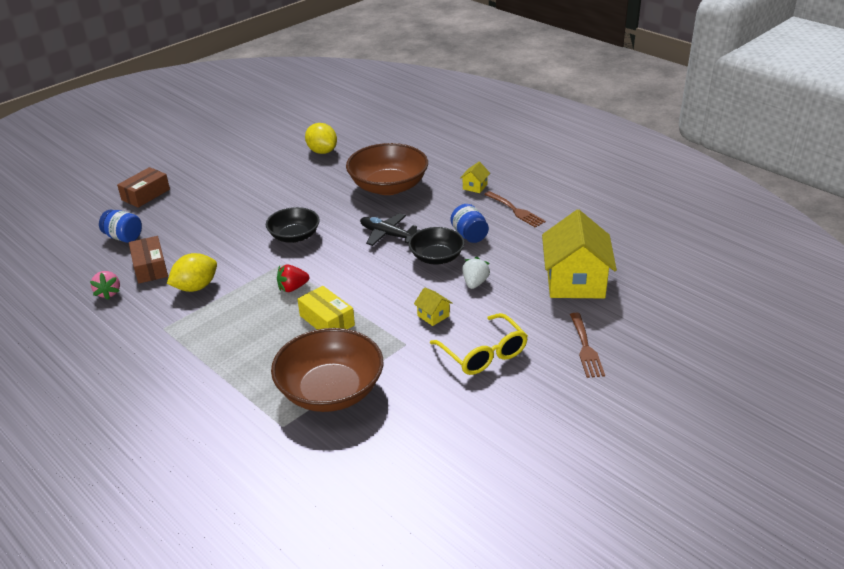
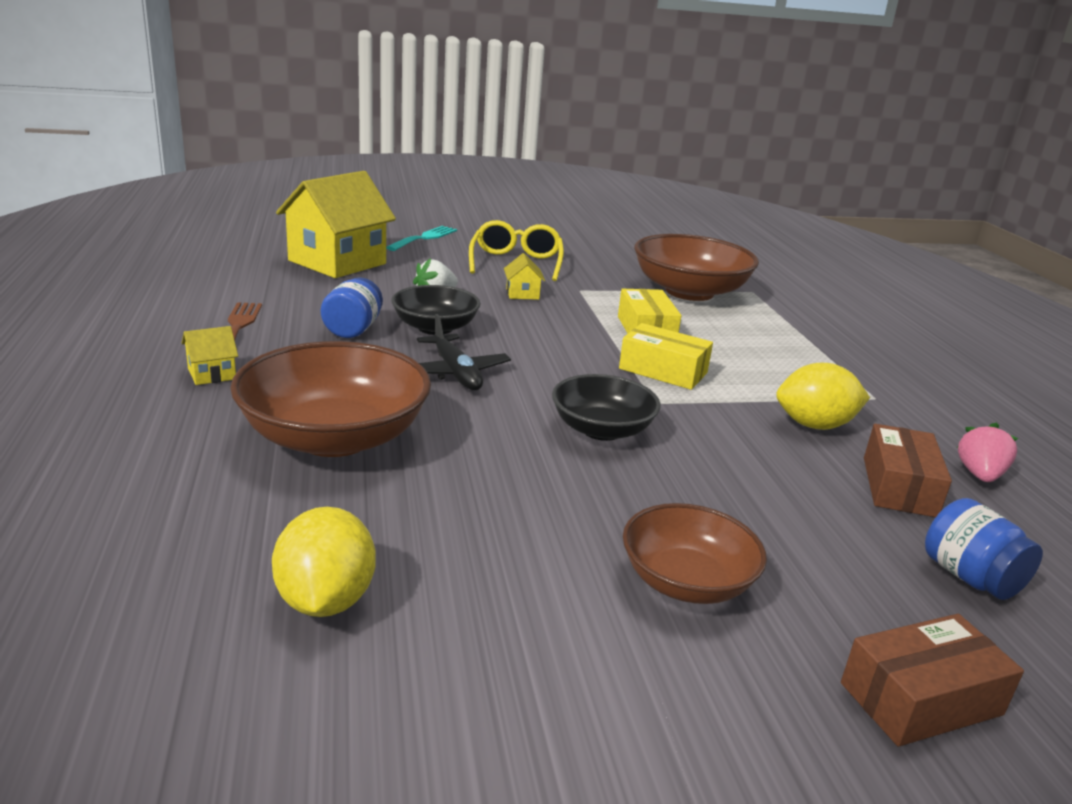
camera: 150 degrees left, 10 degrees down
(225, 195) = (686, 581): none -> brown bowl
(292, 288) = (663, 371): red strawberry -> yellow box
(586, 348) = (424, 238): brown fork -> turquoise fork

